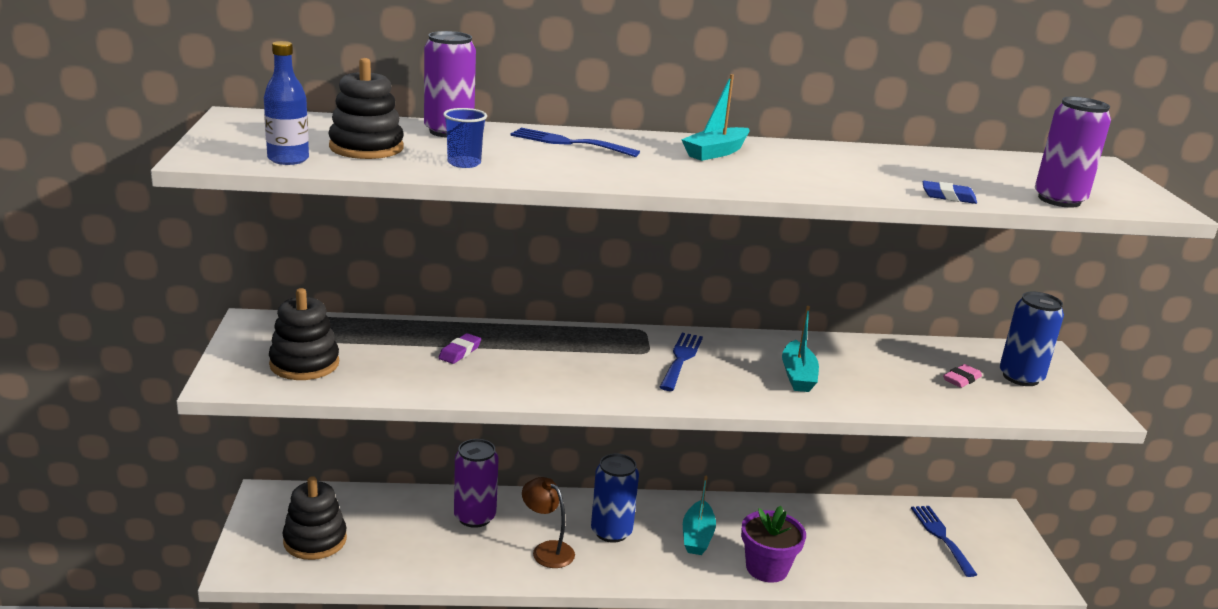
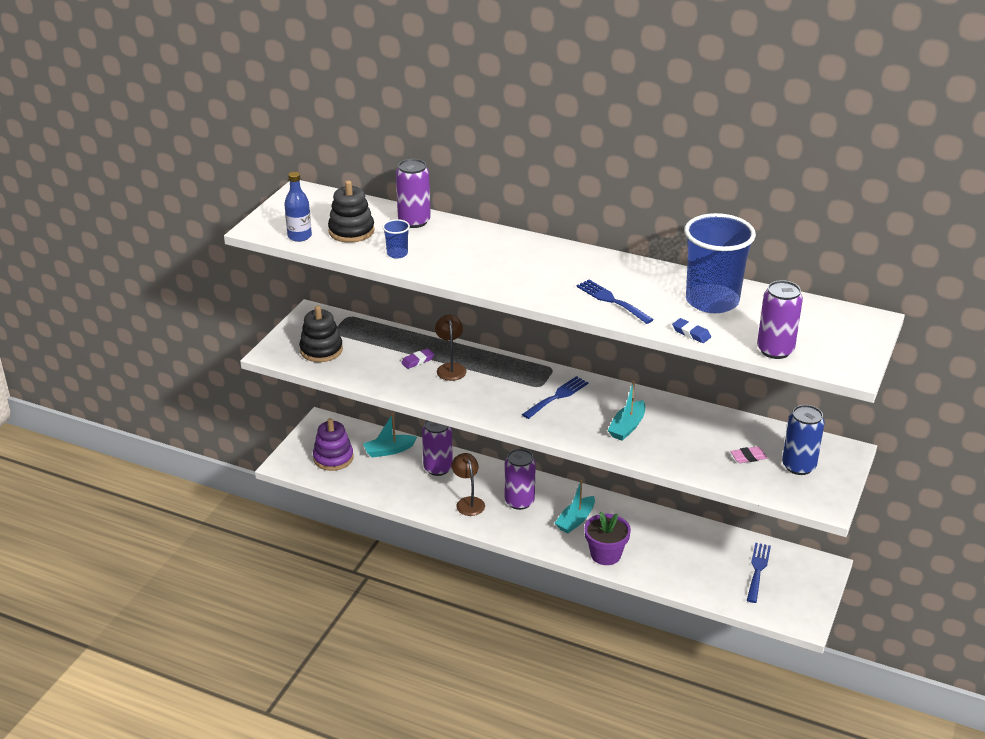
camera: 30 degrees right, 10 degrees up
(315, 540) = (333, 458): black stacking toy -> purple stacking toy
(513, 352) = (450, 368): none -> brown lamp
(568, 143) = (481, 242): blue fork -> blue fork (611, 300)
(611, 532) = (519, 501): blue can -> purple can
(716, 152) = (573, 265): turquoise boat -> turquoise boat (389, 450)
(920, 166) = (712, 301): none -> blue cup

